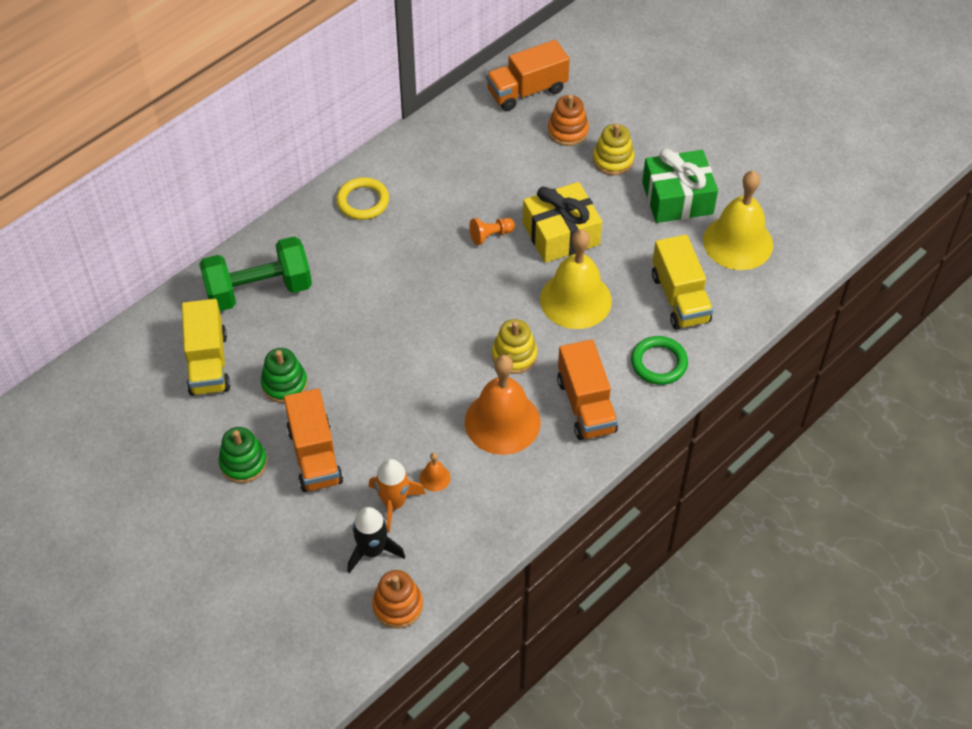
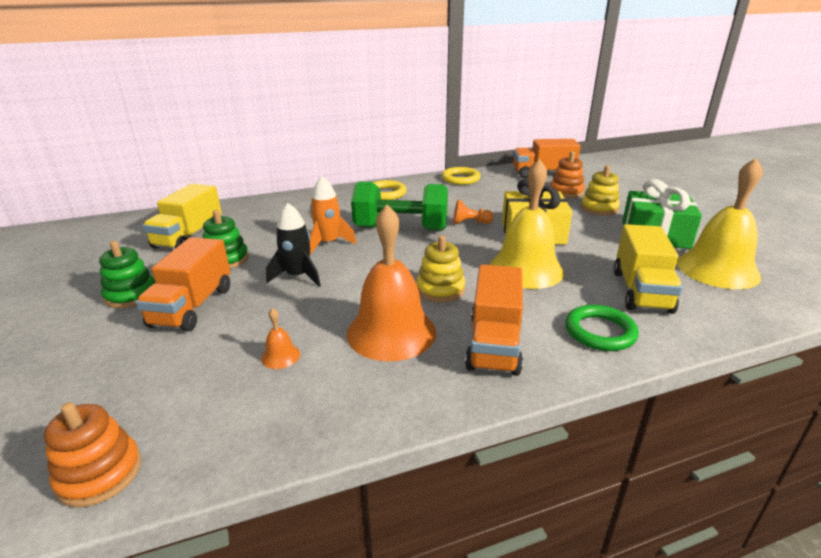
camera: 25 degrees right, 25 degrees down
(259, 290) = (270, 214): green dumbbell -> green dumbbell (401, 229)
(372, 550) = (147, 400): black rocket -> black rocket (298, 276)
(394, 503) = (218, 364): orange rocket -> orange rocket (328, 243)
(433, 136) = (460, 179): none -> yellow ring

